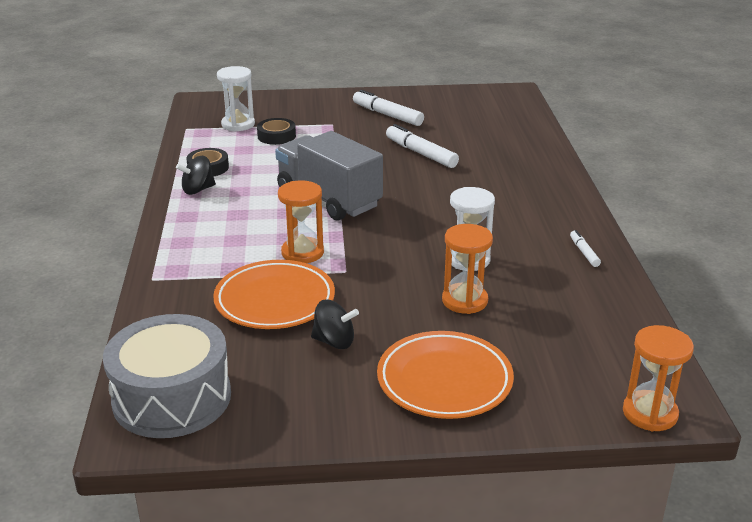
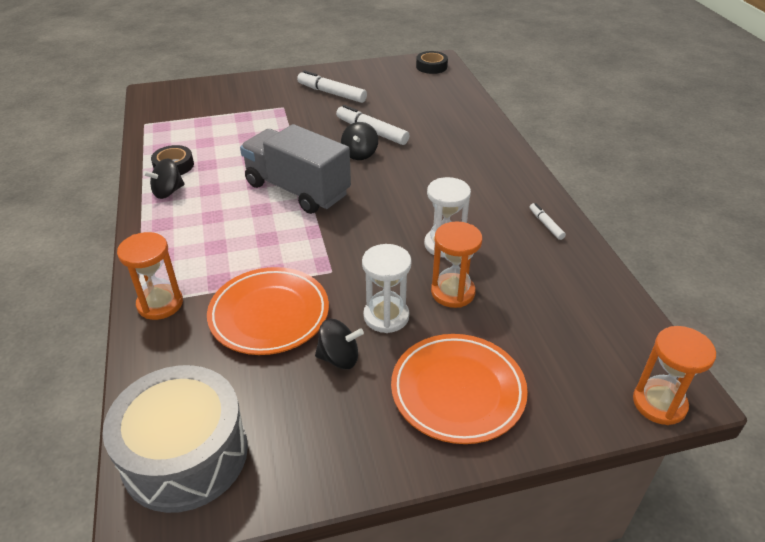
camera: 10 degrees left, 10 degrees up
(238, 124) = (194, 115): white hourglass -> white hourglass (386, 316)
(276, 136) = (233, 124): black tape -> black tape (431, 66)
(302, 252) = (285, 254): orange hourglass -> orange hourglass (160, 304)
(402, 173) = (360, 154): none -> black spinning top

